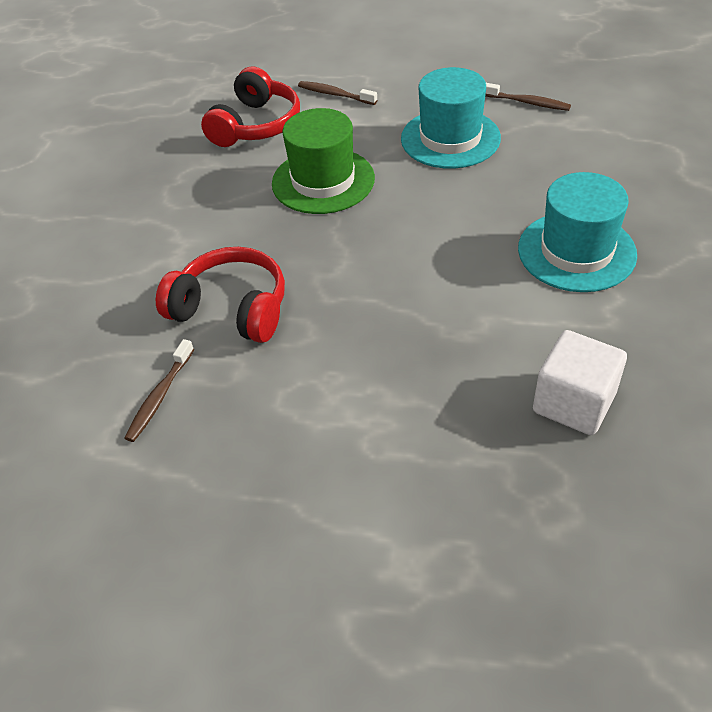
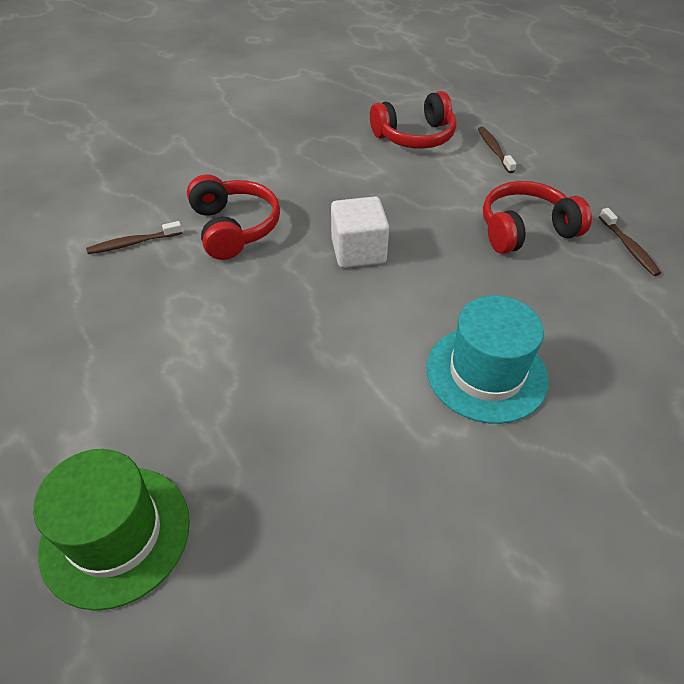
camera: 45 degrees right, 0 degrees up
(323, 181) = (398, 196): green hat -> green hat (115, 534)
(450, 138) = (525, 230): turquoise hat -> red headphones
(573, 403) = (312, 462): white cube -> white cube (358, 251)

